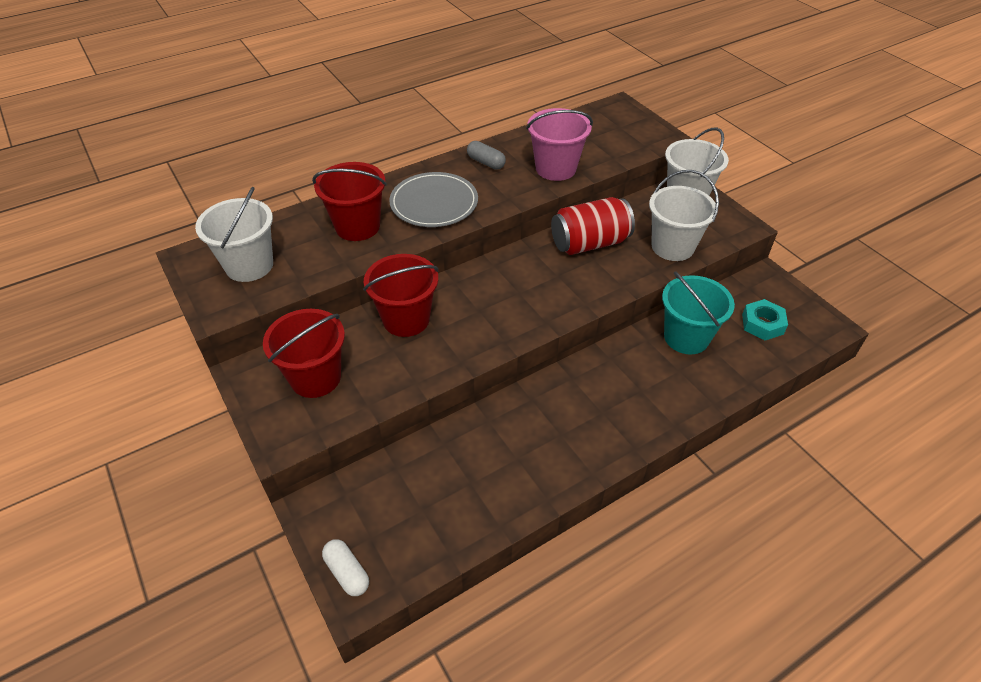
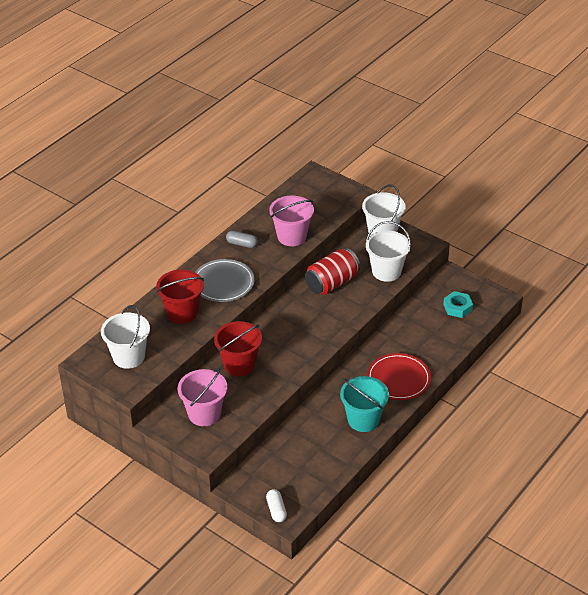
camera: 20 degrees left, 5 degrees down
(315, 377) = (204, 414): red bucket -> pink bucket
(347, 572) = (276, 510): white capsule -> white capsule turned 45 degrees clockwise
(636, 406) = (398, 379): none -> red plate
(686, 337) = (413, 329): turquoise bucket -> turquoise bucket (363, 420)

